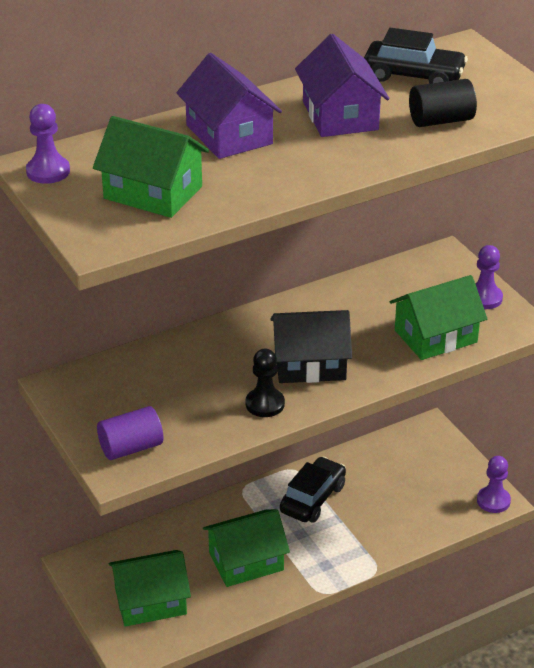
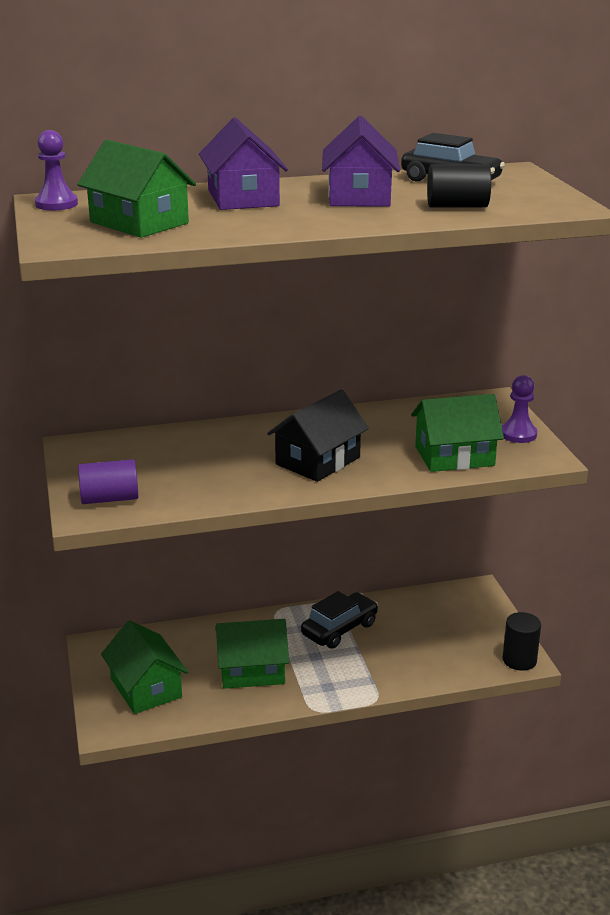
camera: 15 degrees right, 10 degrees down
(150, 601) = (146, 688): green house -> green house turned 60 degrees clockwise
(265, 404) = (257, 484): black pawn -> none
(310, 364) = (318, 461): black house -> black house turned 60 degrees counterclockwise
(493, 501) = (519, 660): purple pawn -> black cylinder

